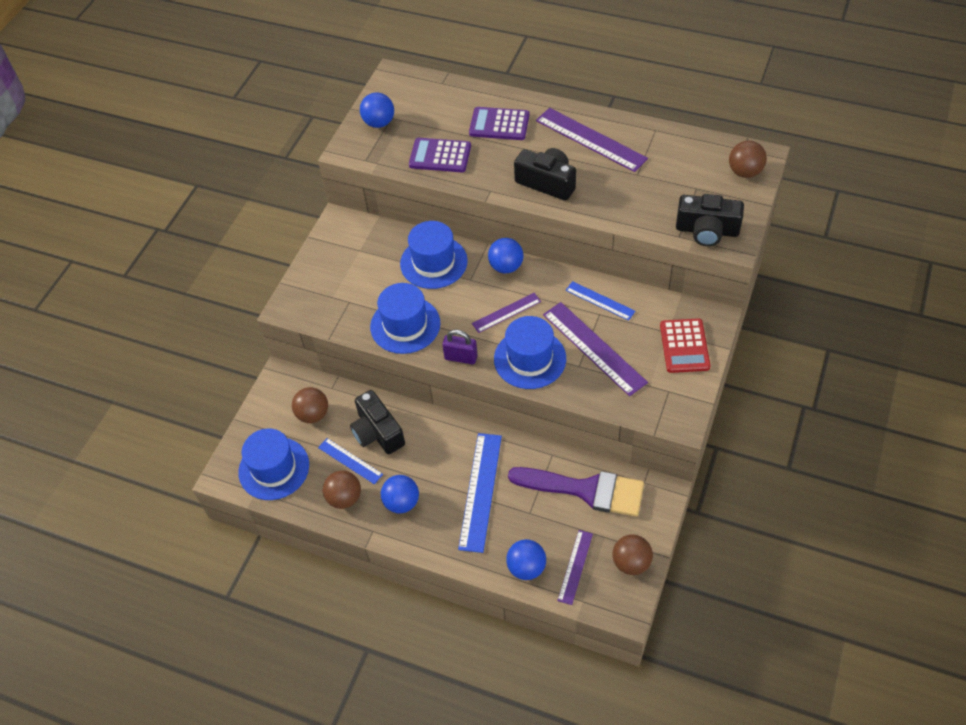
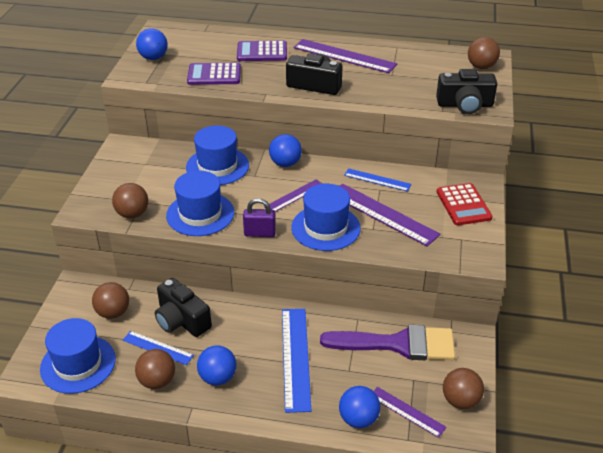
camera: 15 degrees left, 15 degrees down
(337, 317) = (132, 214): none -> brown ball
(575, 566) = (407, 411): purple ruler -> purple ruler turned 60 degrees counterclockwise

